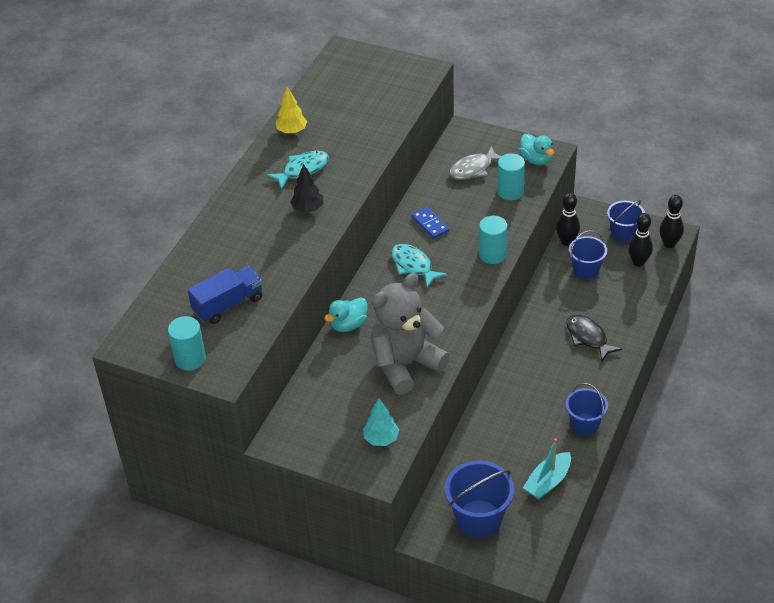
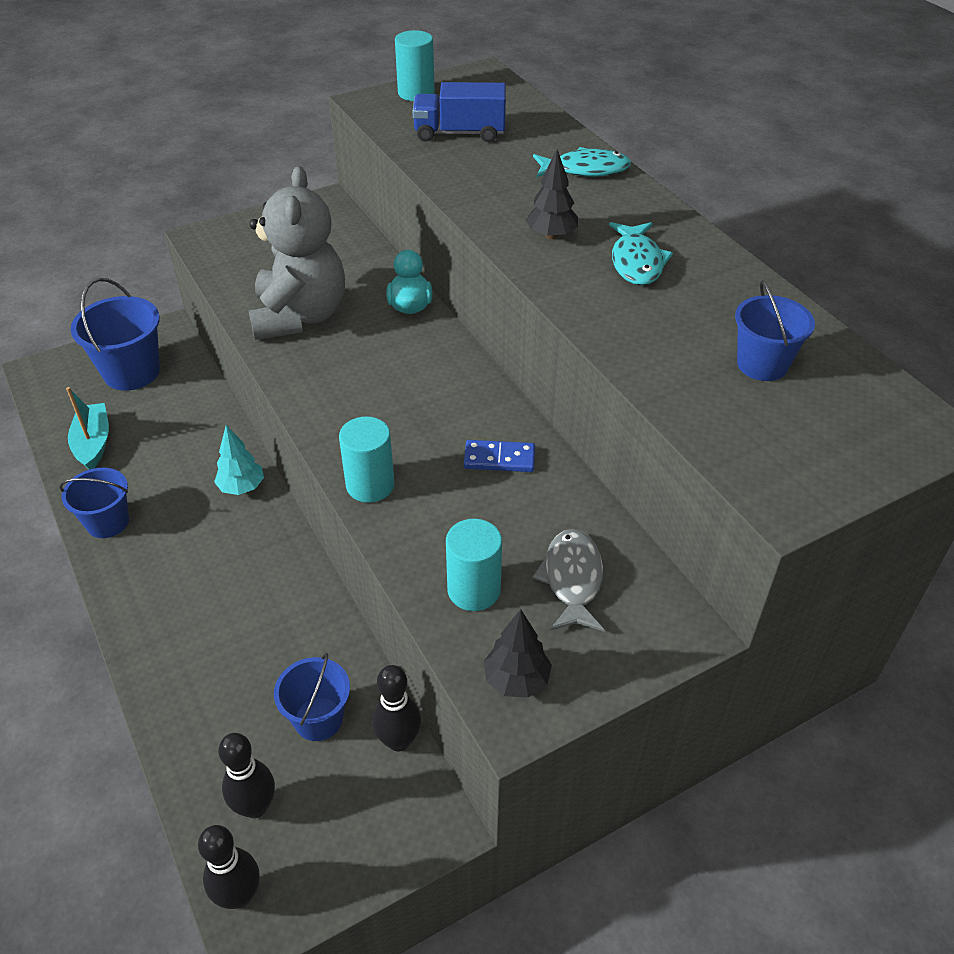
camera: 125 degrees right, 0 degrees up
(228, 305) = (459, 133): blue truck -> blue truck turned 90 degrees clockwise
(292, 131) = (738, 288): yellow tree -> none
(381, 439) = (235, 256): turquoise tree -> turquoise tree (242, 487)
(413, 266) = (439, 401): turquoise fish -> turquoise fish (585, 170)
(536, 159) = (516, 680): turquoise duck -> black tree
(588, 337) = (208, 623): black fish -> none
(623, 233) = (333, 841): blue bucket -> blue bucket (762, 364)

